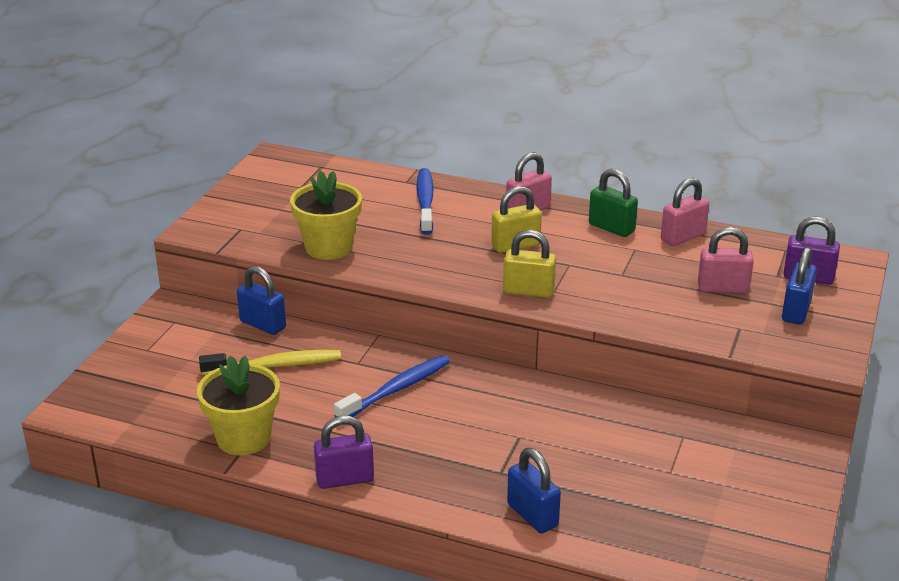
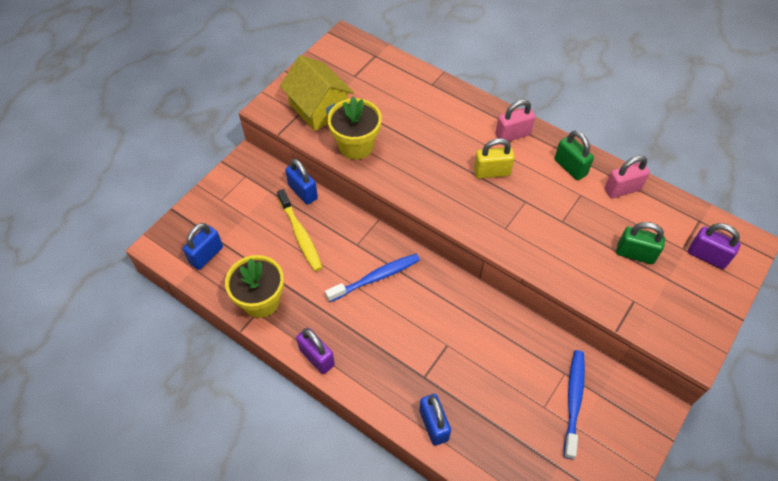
camera: 15 degrees right, 25 degrees up
(264, 221) = (319, 108): none -> yellow house
(275, 365) = (300, 235): yellow toothbrush -> yellow toothbrush turned 60 degrees clockwise
(345, 479) = (317, 357): purple padlock -> purple padlock turned 45 degrees clockwise
(425, 202) = (439, 110): blue toothbrush -> blue toothbrush (573, 401)
(528, 291) = (486, 225): yellow padlock -> none
(722, 288) = (635, 254): pink padlock -> green padlock
(796, 311) = (684, 292): blue padlock -> blue padlock (206, 255)

